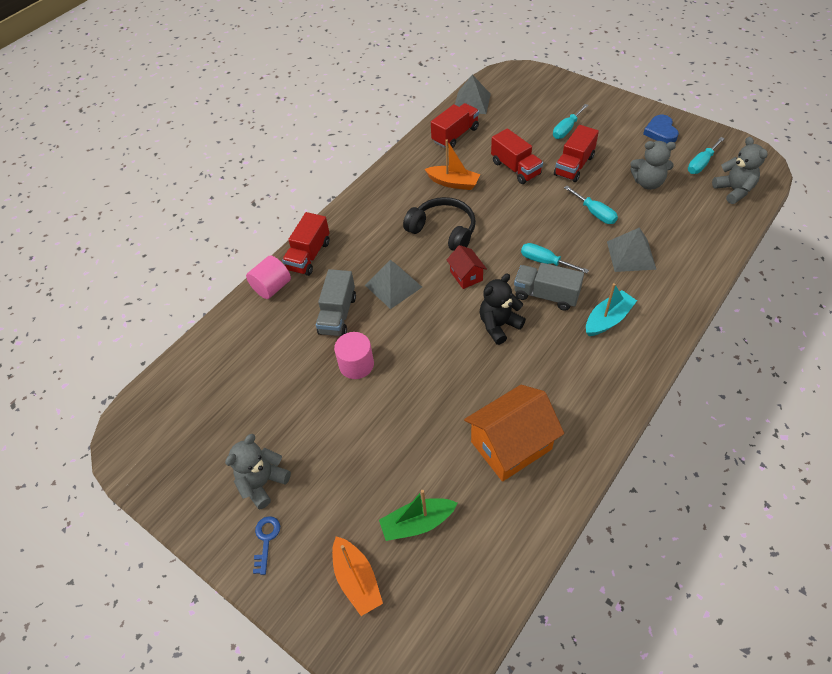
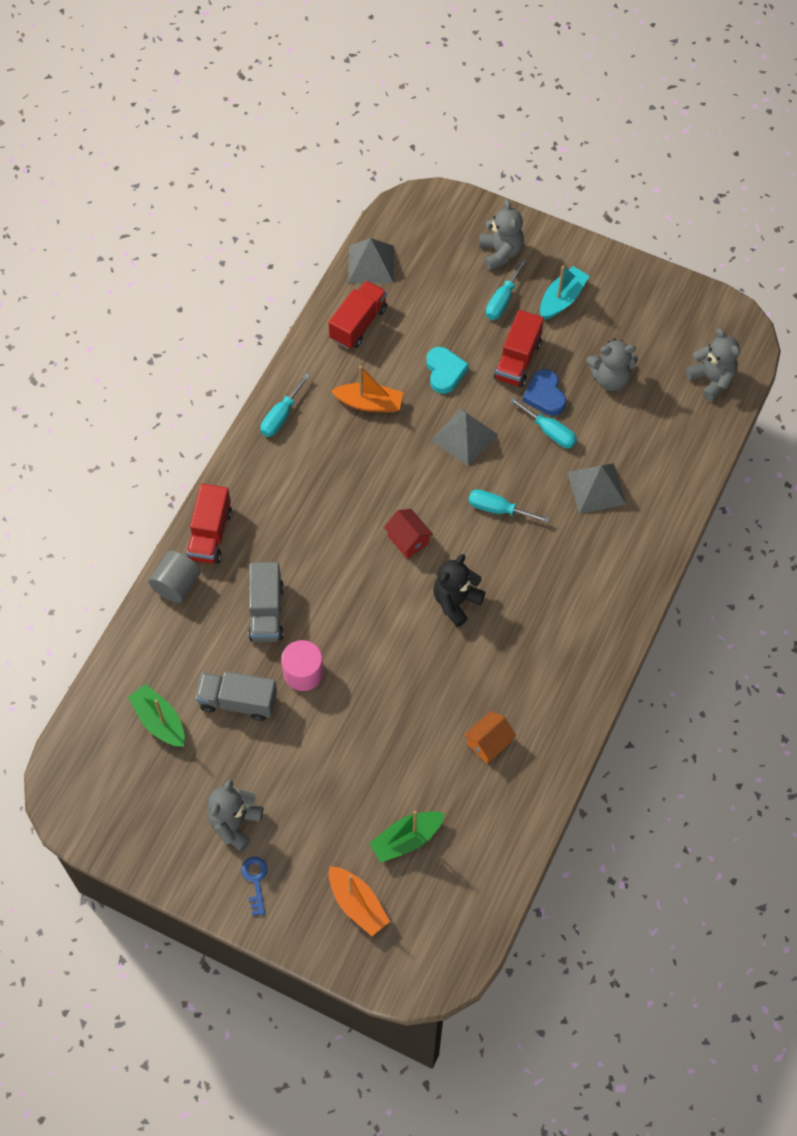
camera: 15 degrees left, 10 degrees up
(225, 387) = (159, 721): none -> green boat
(272, 287) = (177, 585): pink cylinder -> grey cylinder
(393, 286) = (324, 564): grey pyramid -> grey pyramid (464, 437)
(443, 231) = (369, 479): black headphones -> none
(511, 445) = (488, 743): orange house -> orange house, size x0.52
(515, 168) = (445, 372): red truck -> turquoise heart
(546, 295) = (504, 555): grey truck -> grey truck (238, 701)
(569, 102) = (500, 252): none -> grey teddy bear
(608, 319) = (576, 578): turquoise boat -> turquoise boat (562, 299)
(660, 132) = (621, 294): blue heart -> blue heart (545, 395)
(701, 164) = (672, 341): turquoise screwdriver -> turquoise screwdriver (281, 416)

